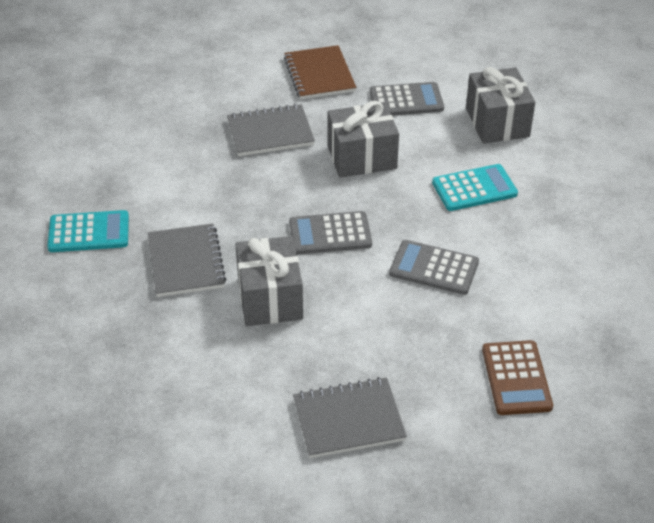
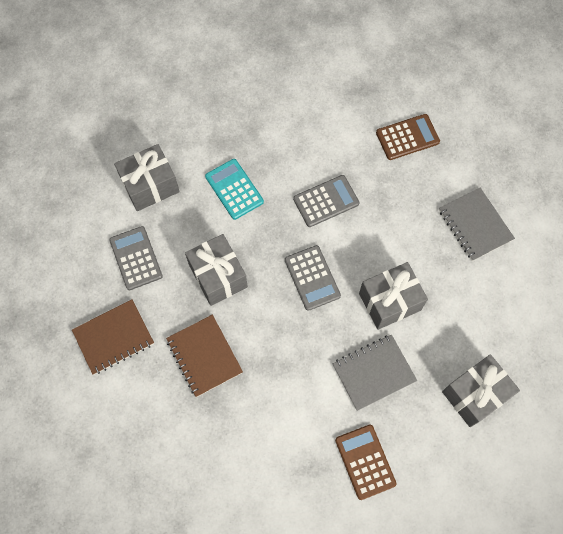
camera: 105 degrees left, 25 degrees up
(89, 232) = (365, 461): turquoise calculator -> brown calculator
(111, 351) = (475, 394): none -> grey gift
(270, 132) = (204, 356): grey notebook -> brown notebook
(434, 268) = (326, 201): grey calculator -> grey calculator turned 120 degrees counterclockwise

